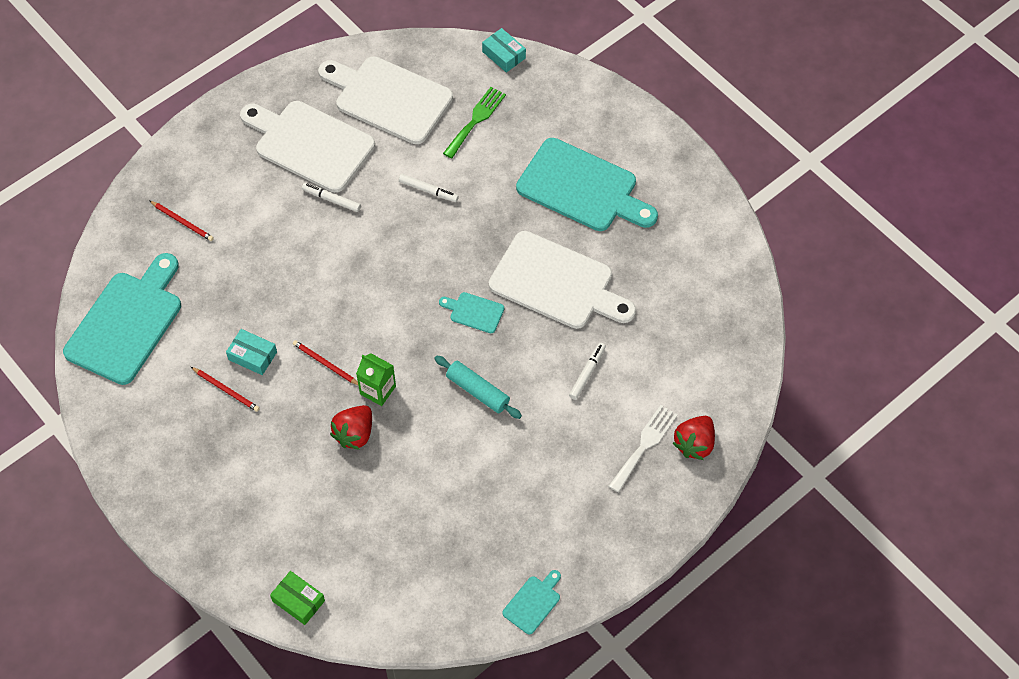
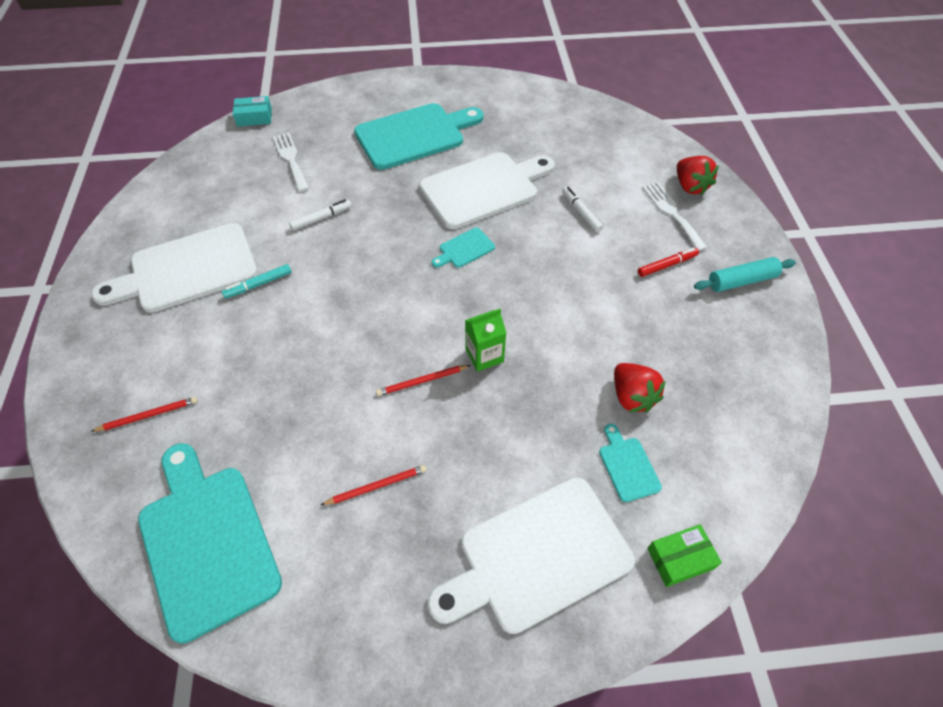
camera: 55 degrees left, 5 degrees down
(252, 356) = (359, 438): turquoise box -> none
(331, 199) = (258, 284): white marker -> turquoise marker
(354, 434) = (517, 399): red strawberry -> red strawberry (632, 397)
(388, 98) = (208, 197): white cutting board -> white cutting board (537, 556)
(476, 120) = (291, 159): green fork -> white fork
(478, 391) = (543, 286): turquoise rolling pin -> turquoise rolling pin (741, 281)
(533, 602) = (785, 357): turquoise cutting board -> turquoise cutting board (627, 466)
(573, 471) = (667, 265): none -> red marker

